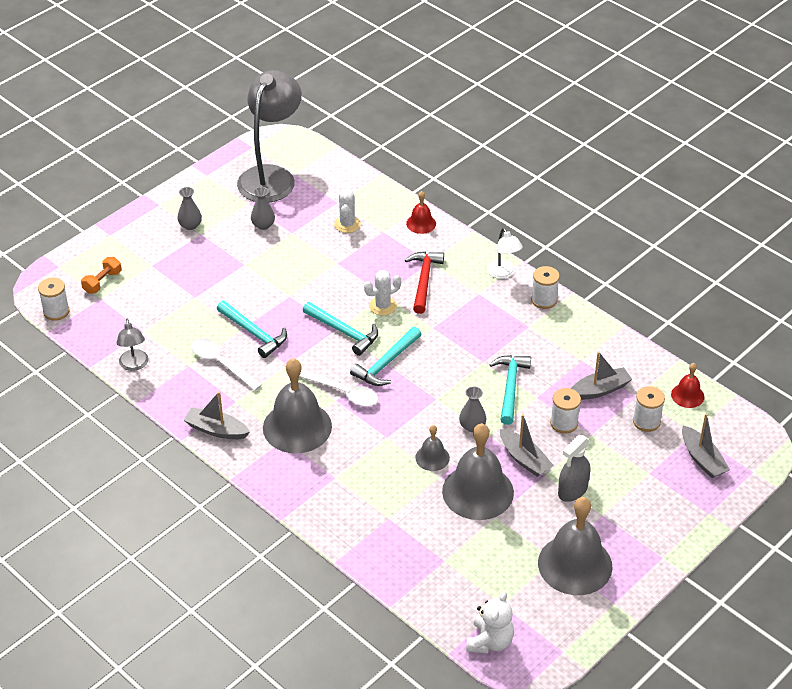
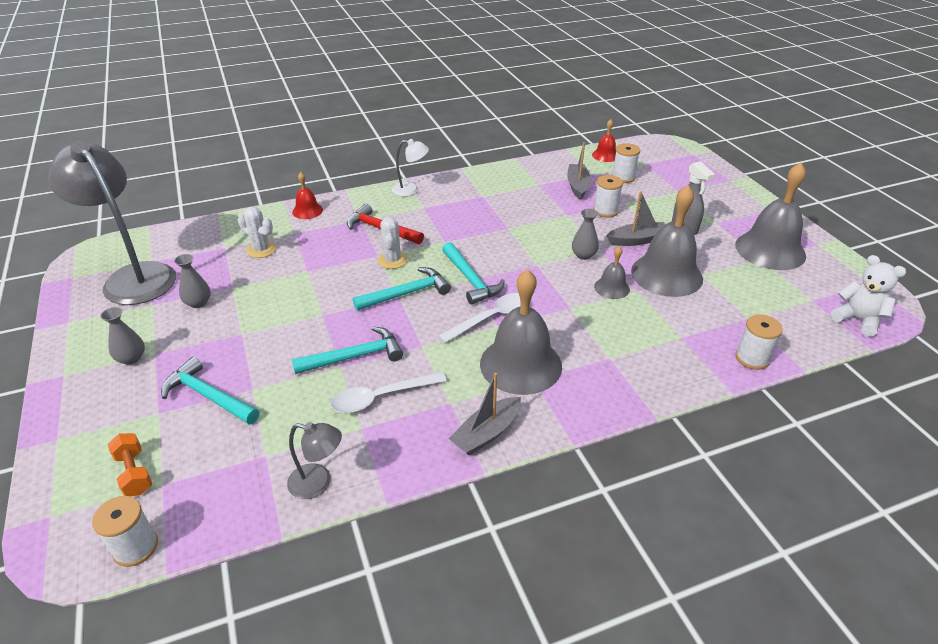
camera: 65 degrees left, 5 degrees down
(510, 387) = (548, 223): turquoise hammer -> turquoise hammer (208, 396)
(544, 300) = (458, 181): white spool -> white spool (752, 358)
(702, 459) = (673, 167): grey boat -> none

